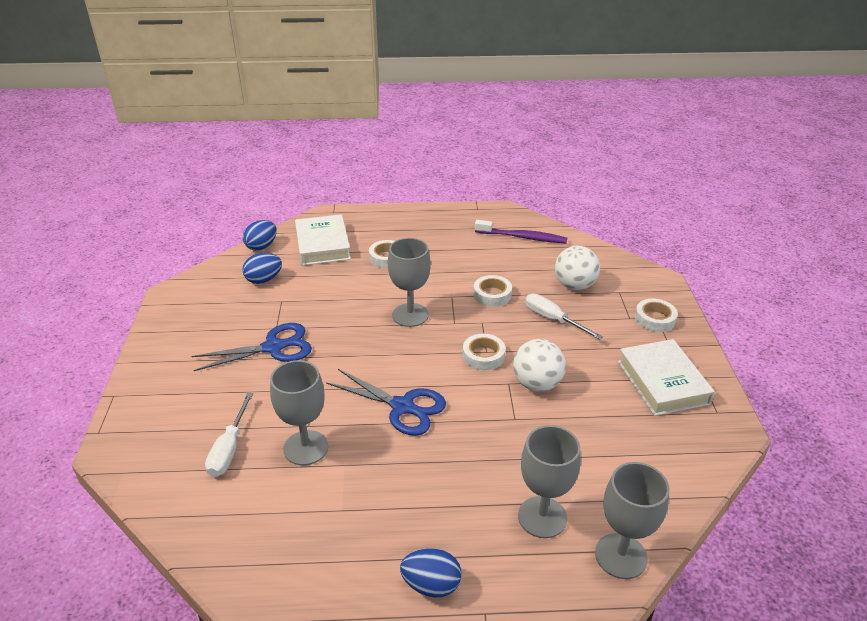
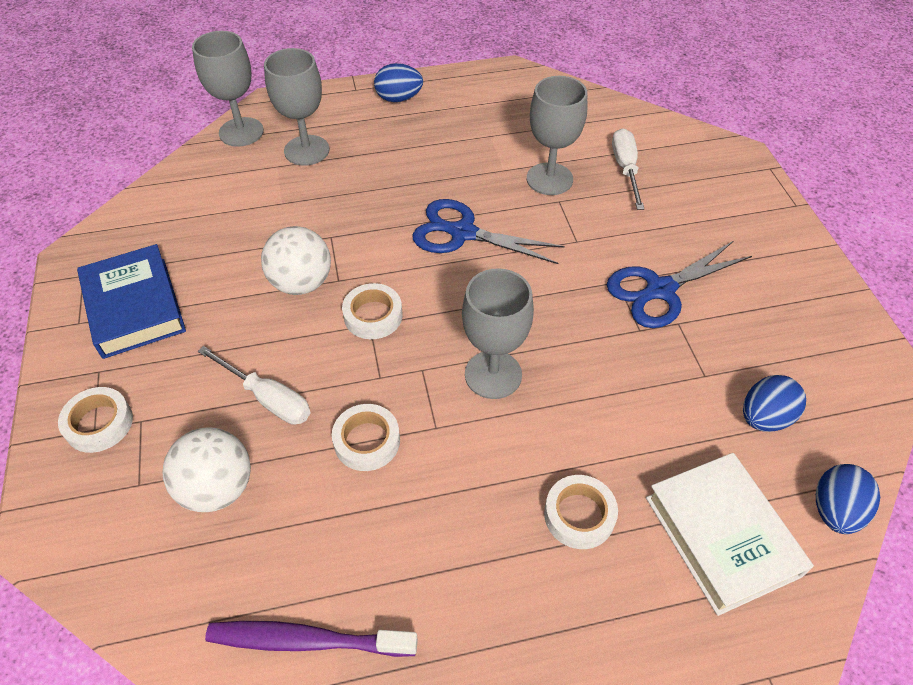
camera: 170 degrees right, 15 degrees up
(662, 382) = (134, 307): white book -> blue book

